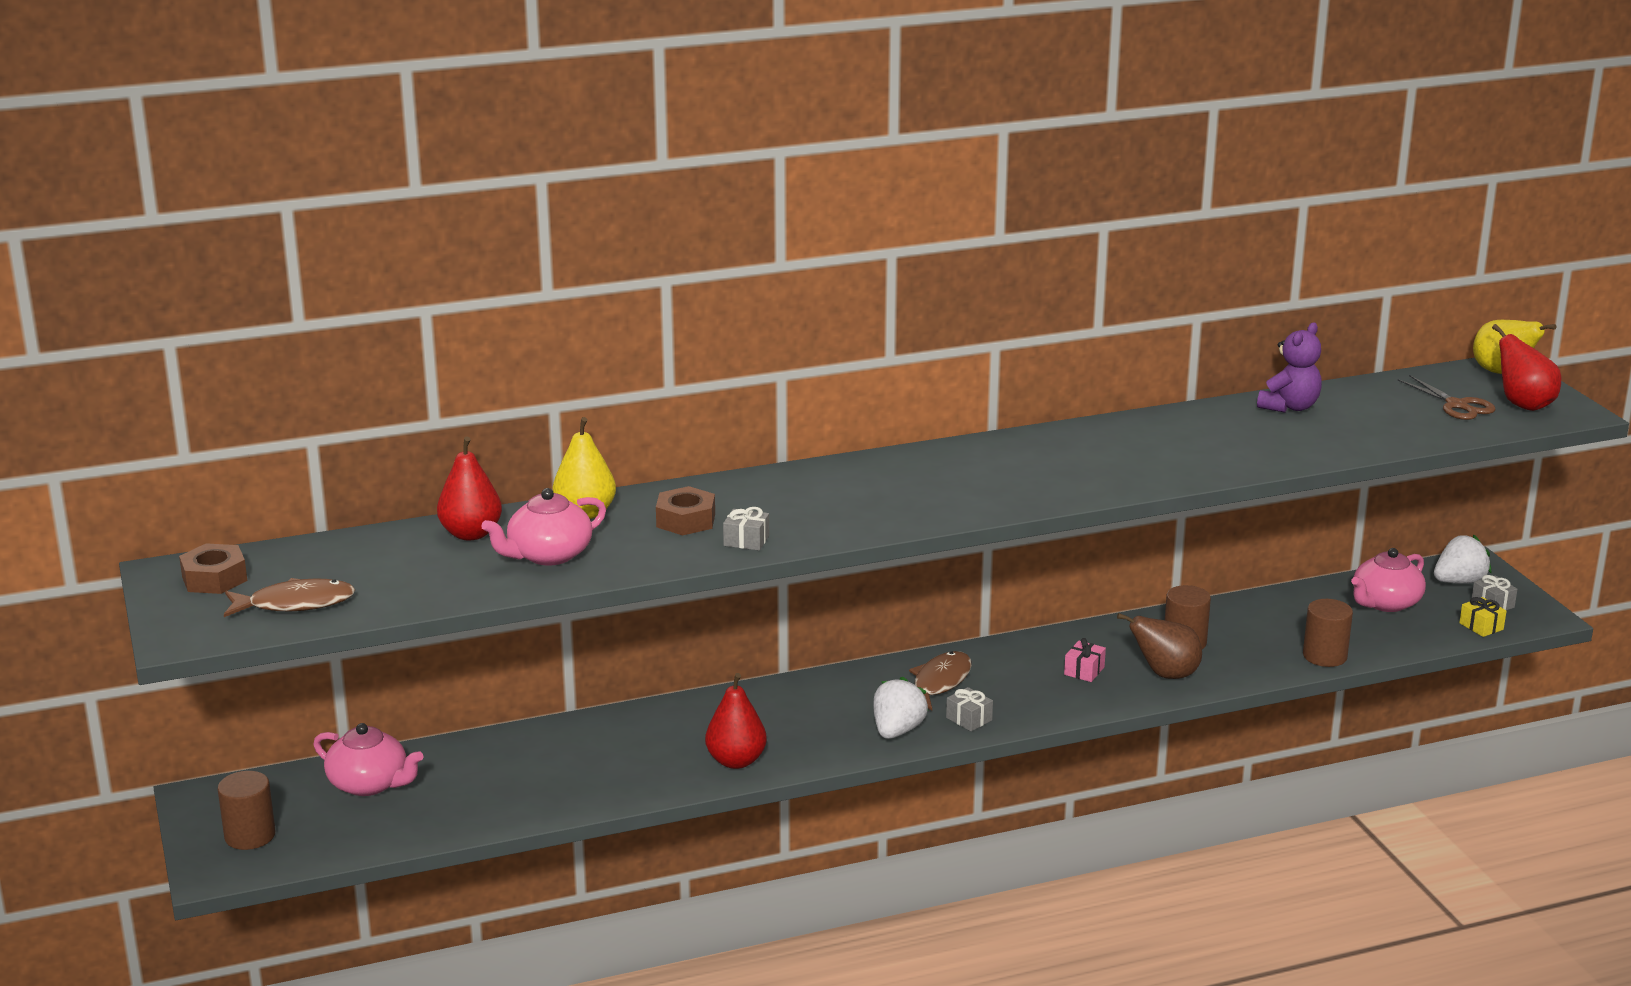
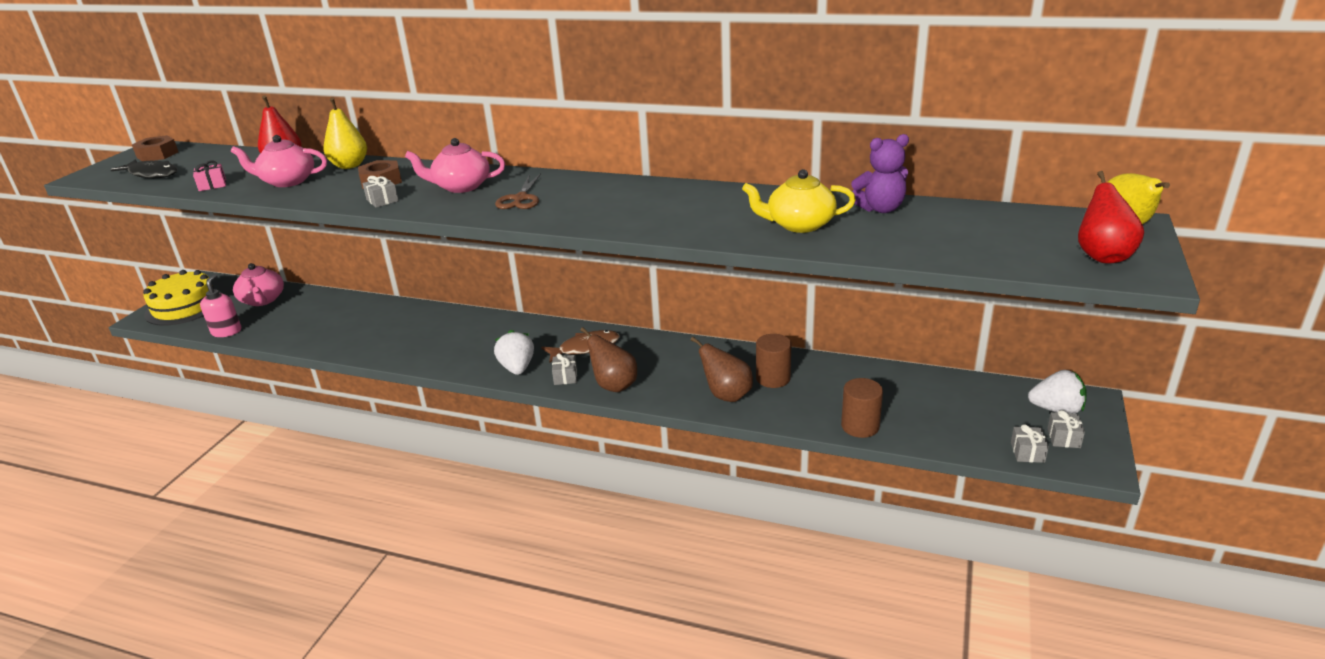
camera: 40 degrees right, 5 degrees up
(250, 836) = (184, 306): brown cylinder -> yellow cake
(295, 604) = (152, 174): brown fish -> black fish
(403, 837) = (227, 331): none -> pink soap dispenser
(736, 761) = (415, 352): red pear -> none
(897, 731) = (517, 368): white strawberry -> white strawberry turned 75 degrees counterclockwise
(1037, 708) = (614, 385): none -> brown pear
(1084, 671) = (679, 373): pink gift -> pink gift (212, 185)
(1247, 442) = (799, 224): none -> yellow teapot
(1385, 603) = (967, 404): pink teapot -> pink teapot (461, 186)
(1457, 405) = (1033, 241): brown scissors -> brown scissors (520, 199)
(1481, 626) = (1027, 452): yellow gift -> grey gift

